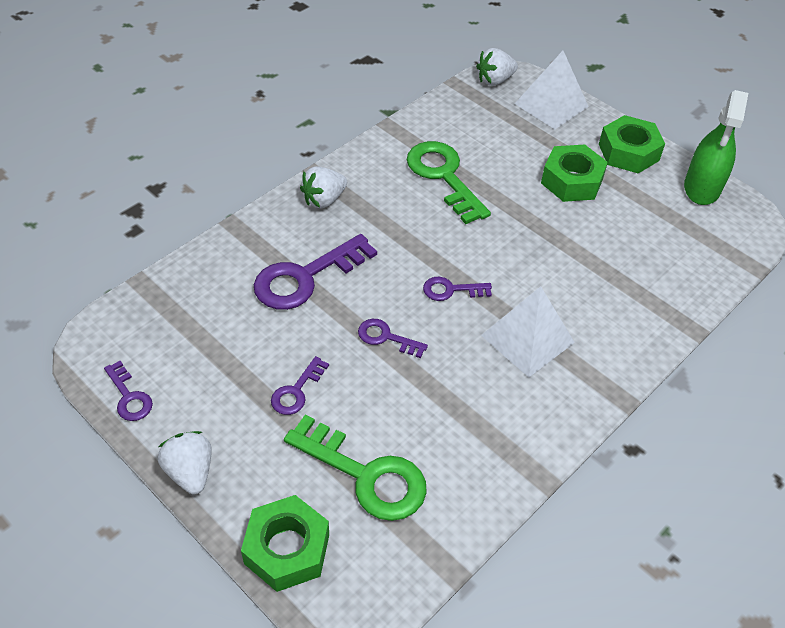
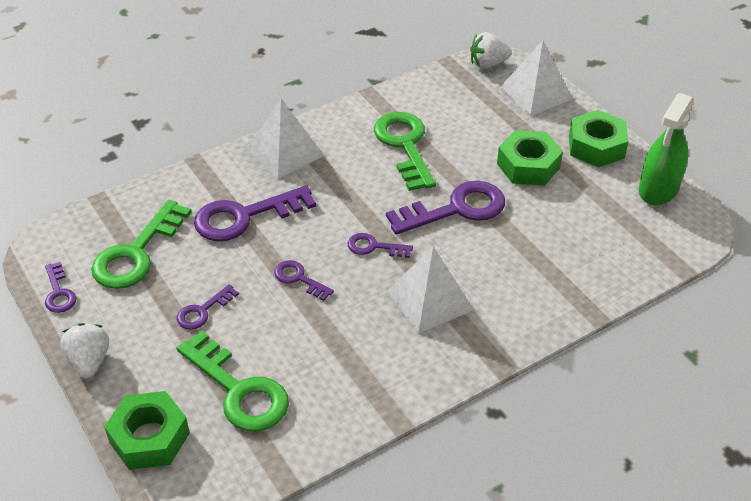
camera: 15 degrees right, 5 degrees down
(202, 336) = (136, 253): none -> green key
(324, 200) = (285, 152): white strawberry -> white pyramid
(518, 237) = (456, 209): none -> purple key

